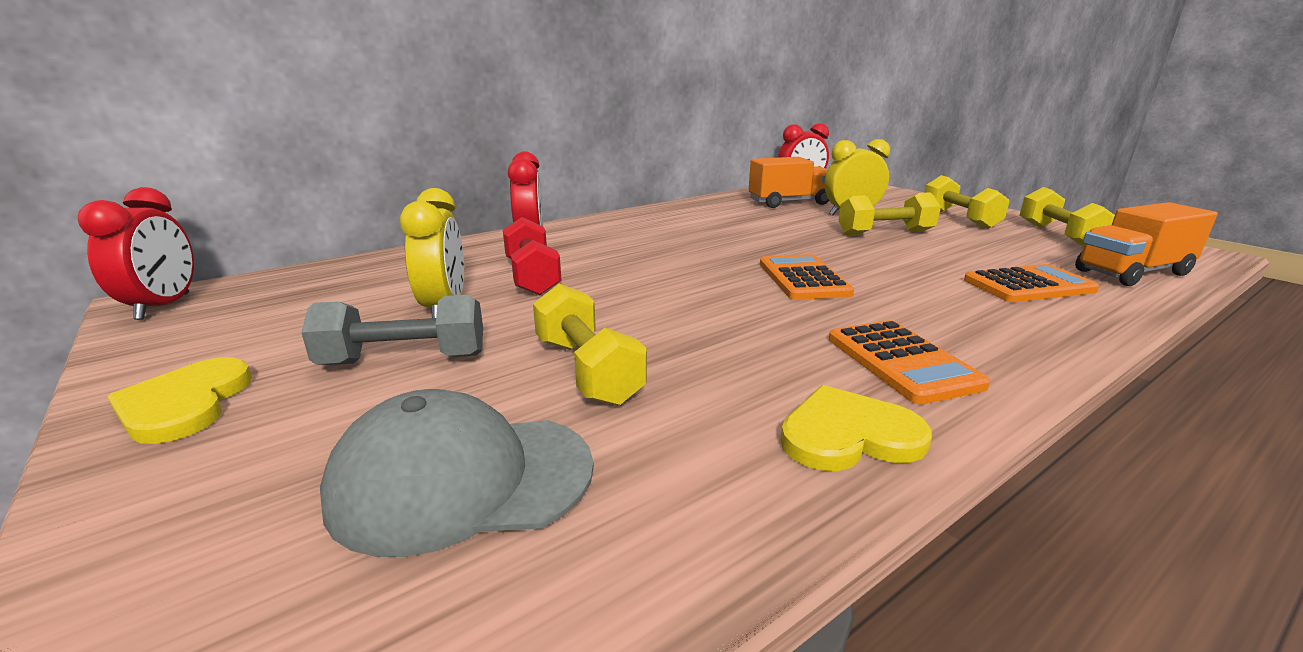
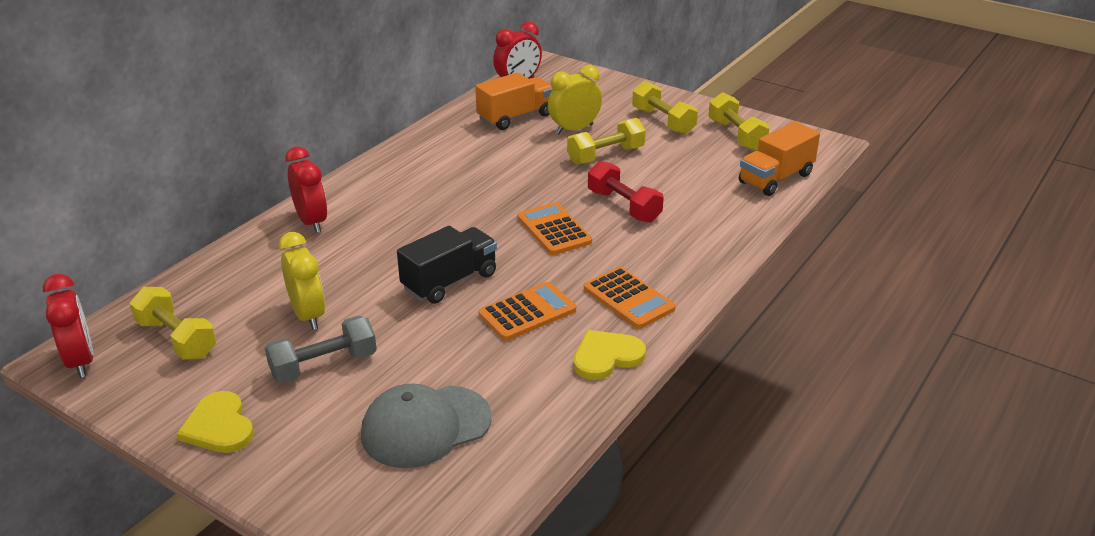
camera: 20 degrees left, 10 degrees up
(532, 277) = (348, 268): red dumbbell -> red dumbbell (624, 206)
(587, 370) = (447, 347): yellow dumbbell -> yellow dumbbell (177, 339)
(641, 304) = (449, 281): none -> black truck
(1028, 285) = (706, 207): orange calculator -> orange calculator (527, 312)

